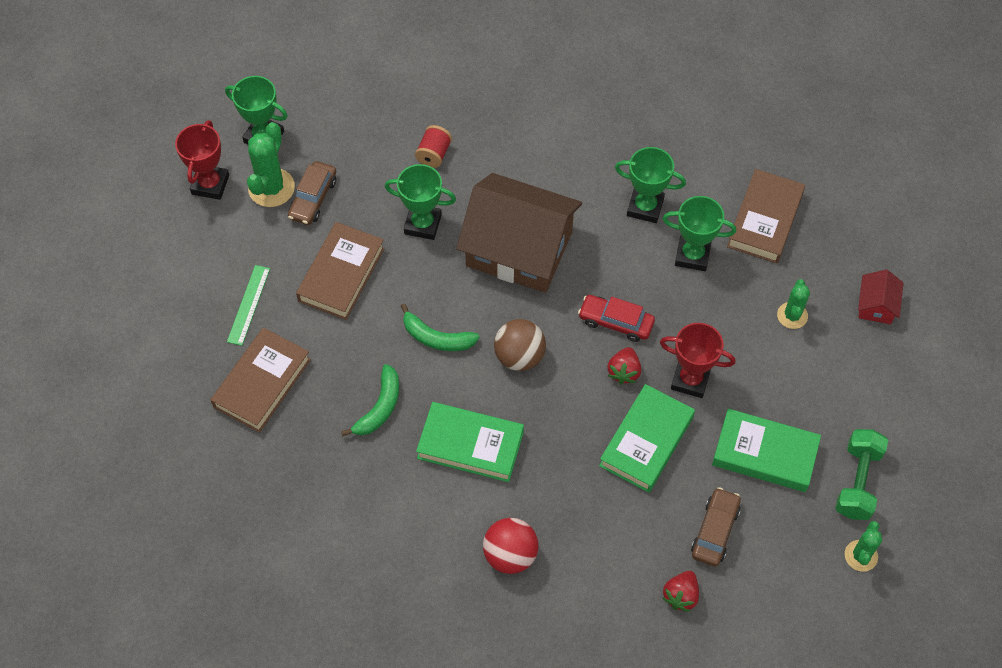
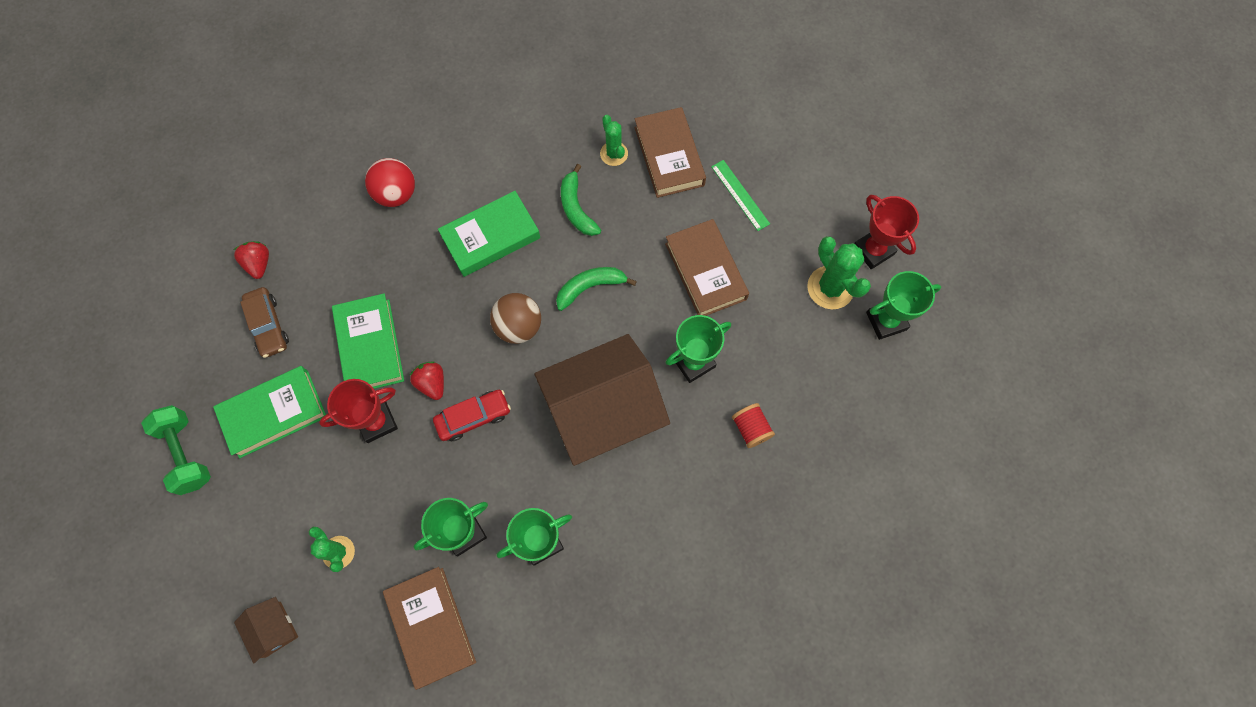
camera: 135 degrees right, 10 degrees up
(313, 198) = (792, 307): brown car -> none
(861, 556) = (146, 398): green cactus -> green cactus (614, 154)
(876, 305) = (273, 629): red house -> brown house

